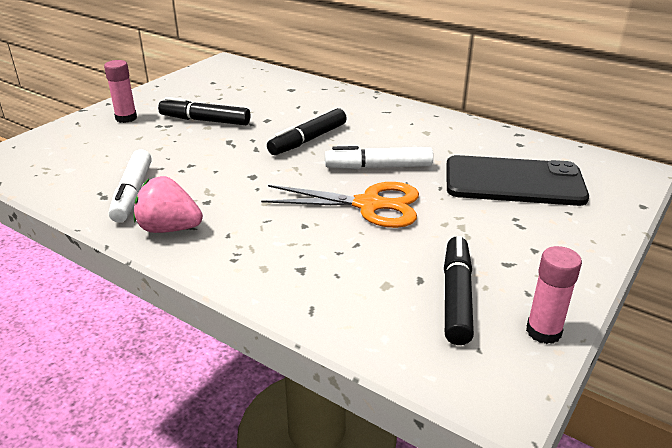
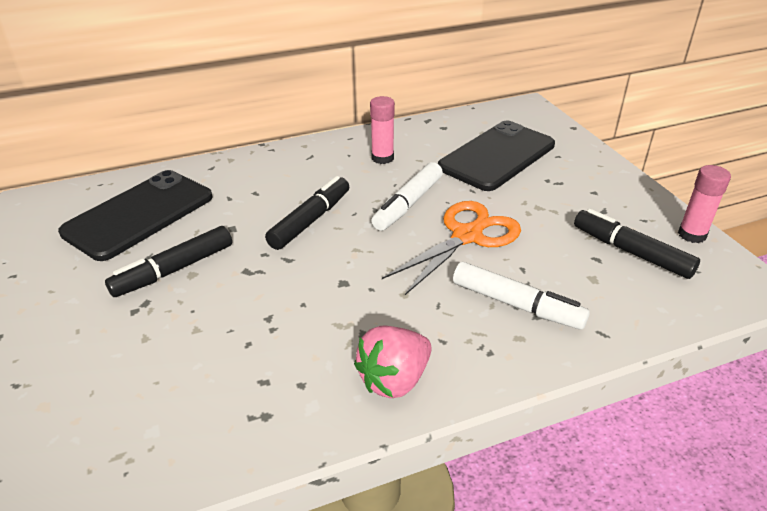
camera: 55 degrees left, 5 degrees up
(126, 118) = (73, 332): pink glue stick -> pink glue stick (382, 158)
(132, 193) = (286, 386): white marker -> white marker (516, 305)
(246, 90) = (139, 214): none -> black phone
(308, 140) = (310, 220): black marker -> black marker turned 135 degrees counterclockwise

